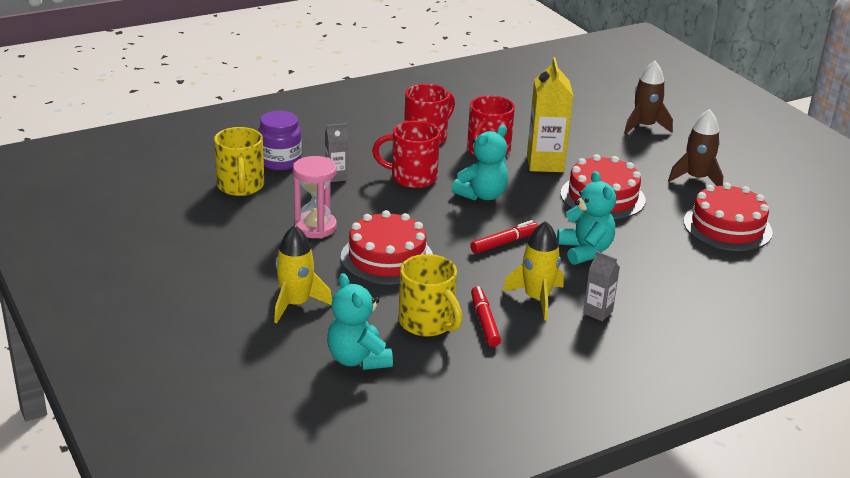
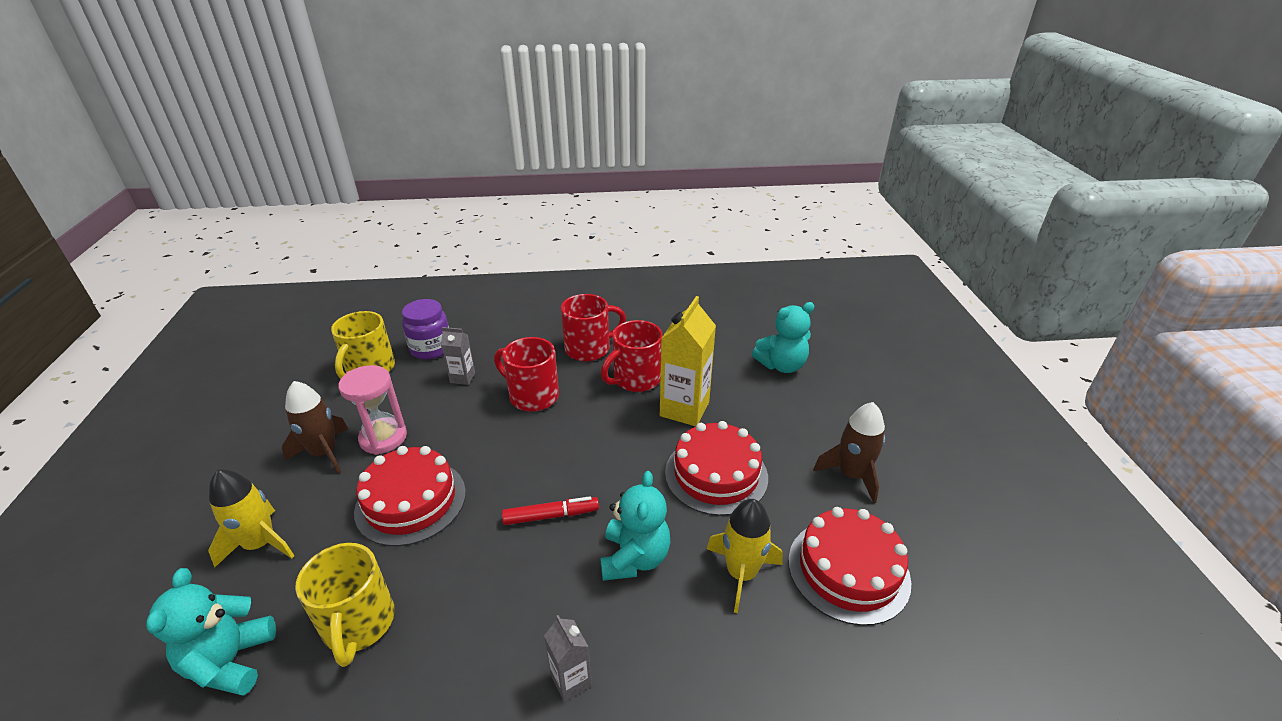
camera: 25 degrees right, 5 degrees up
(482, 195) = (583, 437): turquoise teddy bear -> turquoise teddy bear (781, 365)
(484, 321) = (422, 646): red marker -> none
(536, 298) = (515, 625): yellow rocket -> yellow rocket (741, 573)
(644, 126) = (832, 383): brown rocket -> brown rocket (324, 453)

